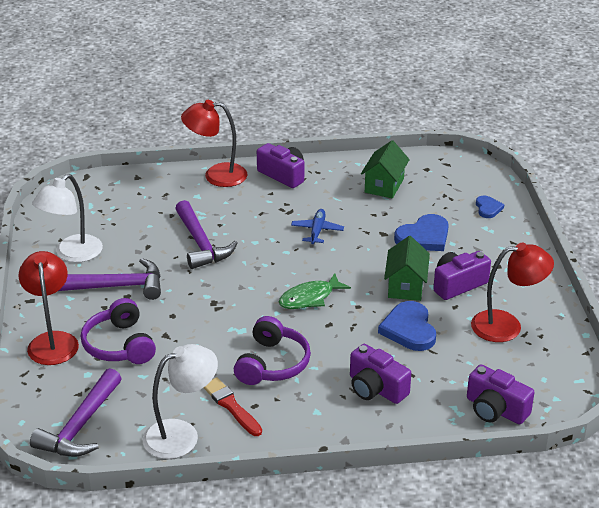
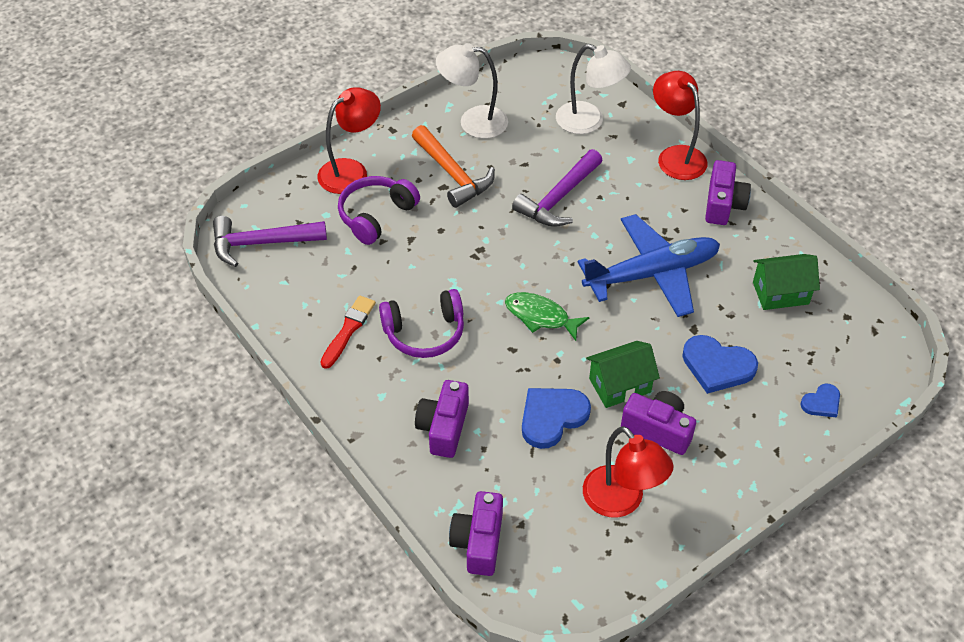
camera: 60 degrees right, 15 degrees up
(118, 286) = (453, 174): purple hammer -> orange hammer
(181, 434) = (291, 313): white lamp -> white lamp (589, 122)
(317, 231) = (652, 274): blue plane -> blue plane, size x2.18

